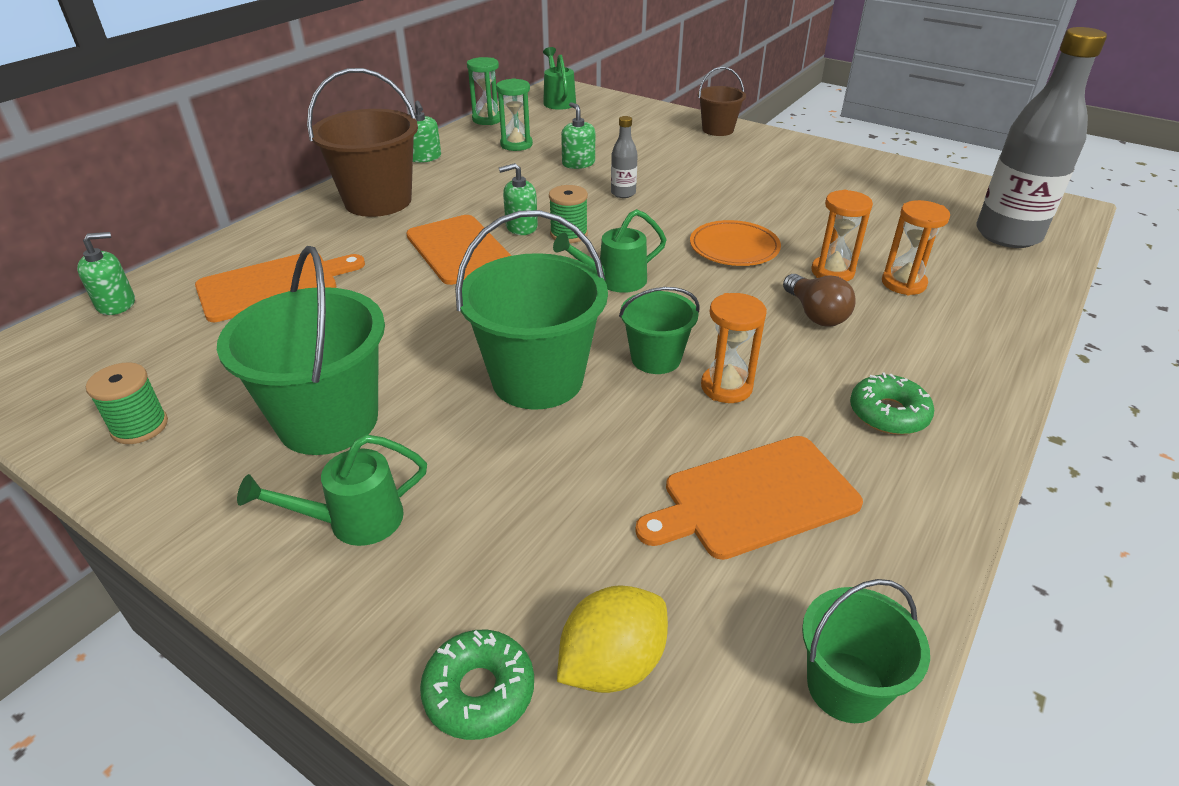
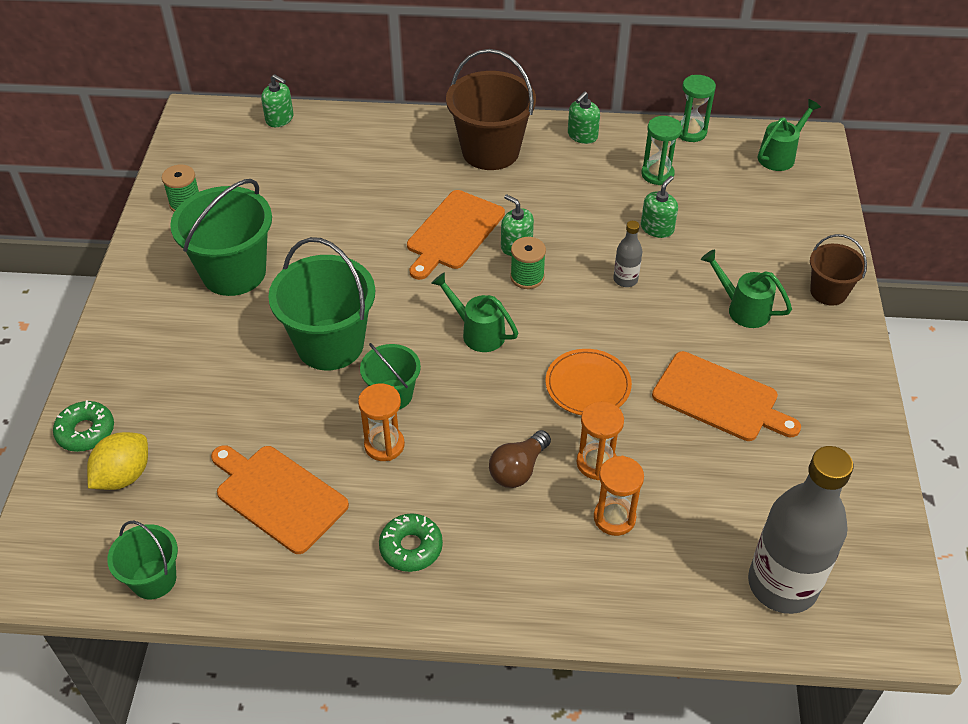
camera: 60 degrees right, 10 degrees up
(274, 285) = (345, 168): orange cutting board -> orange cutting board (720, 398)
(354, 521) = (165, 328): green watering can -> green watering can (743, 309)
(612, 664) = (124, 476): yellow lemon -> yellow lemon turned 75 degrees counterclockwise

